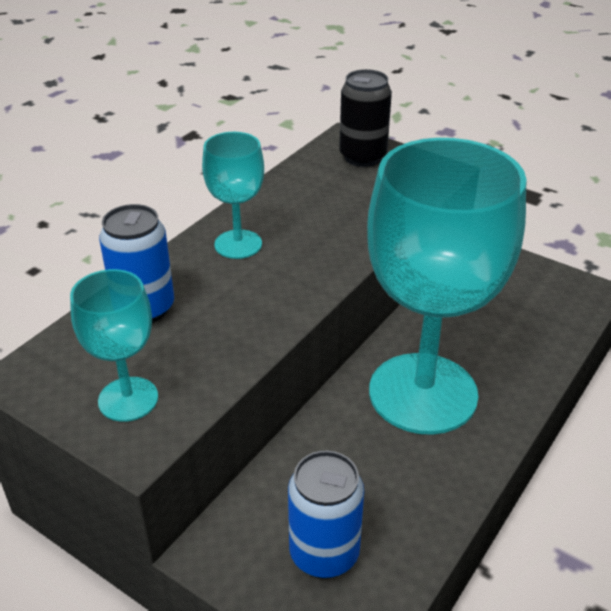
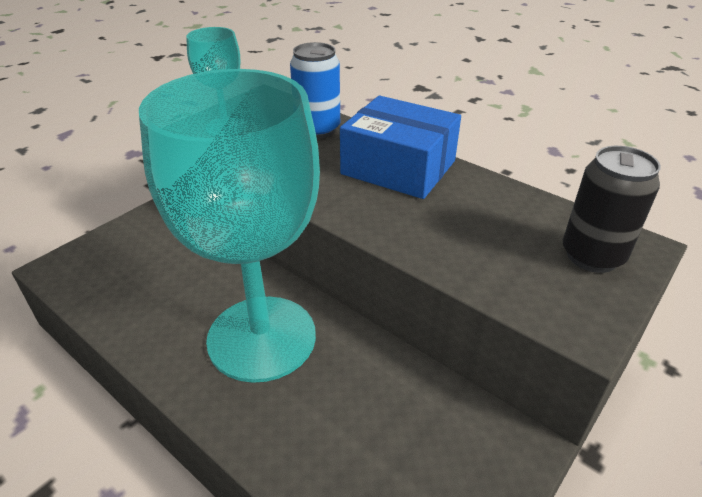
camera: 95 degrees right, 0 degrees up
(238, 244) = (398, 167): turquoise goblet -> blue box
(324, 554) = (125, 261): blue can -> none

